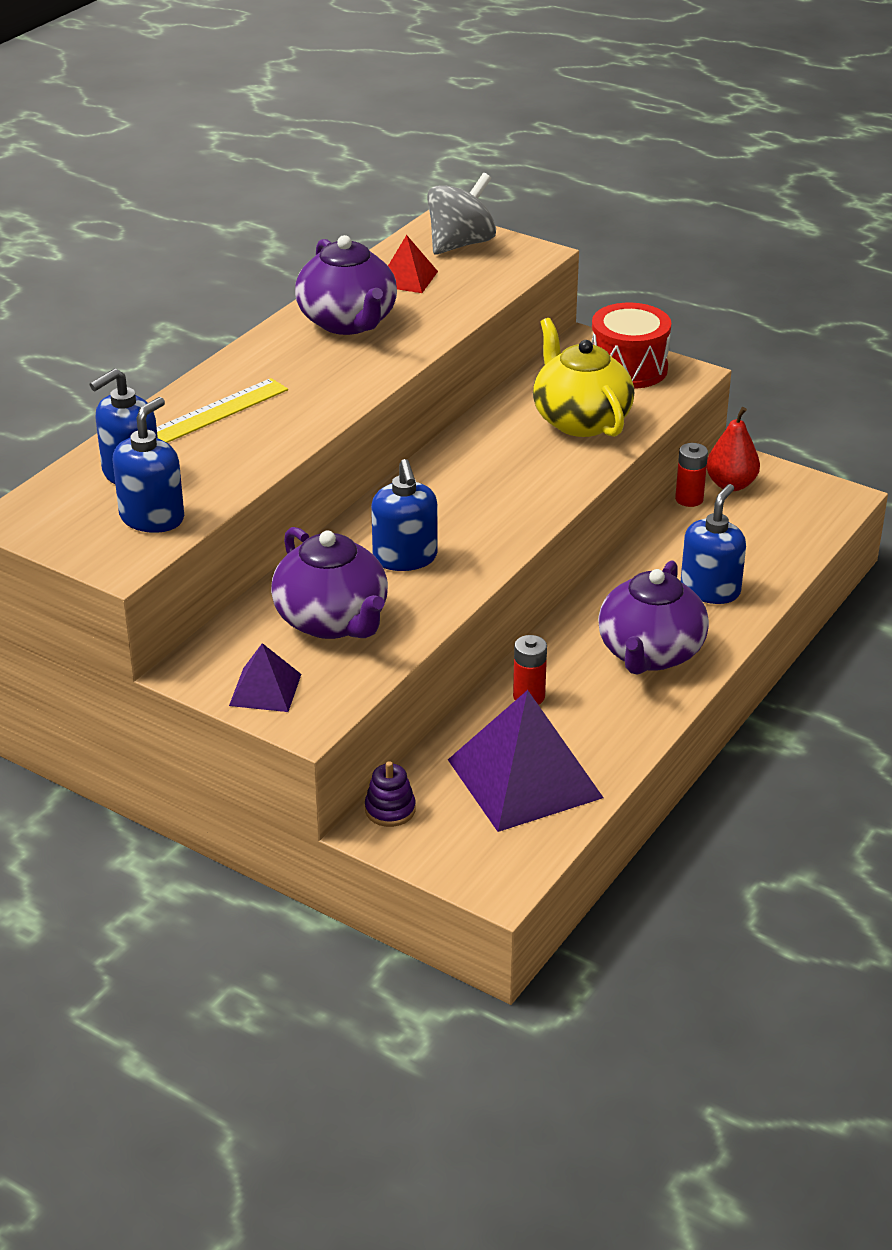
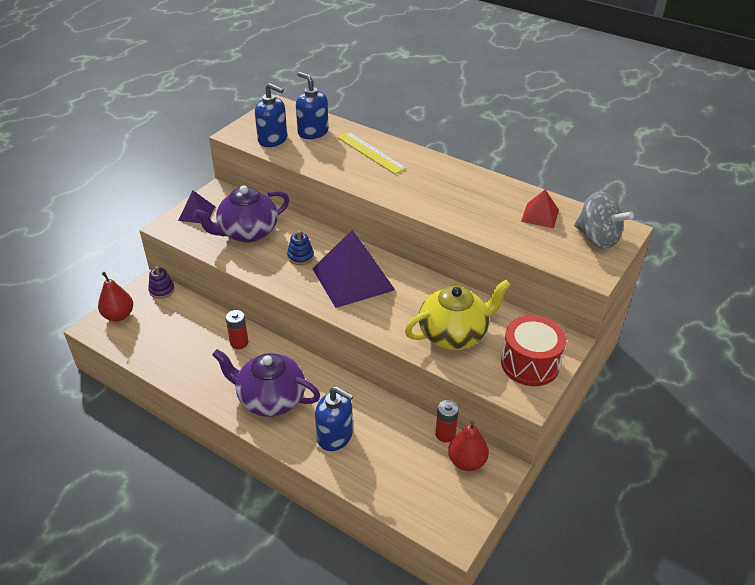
camera: 90 degrees right, 5 degrees up
(348, 322) = (477, 193): purple teapot -> none
(405, 558) = (300, 257): blue soap dispenser -> blue stacking toy
(465, 858) = (119, 315): none -> red pear
(524, 778) = (171, 338): purple pyramid -> purple pyramid (353, 279)

